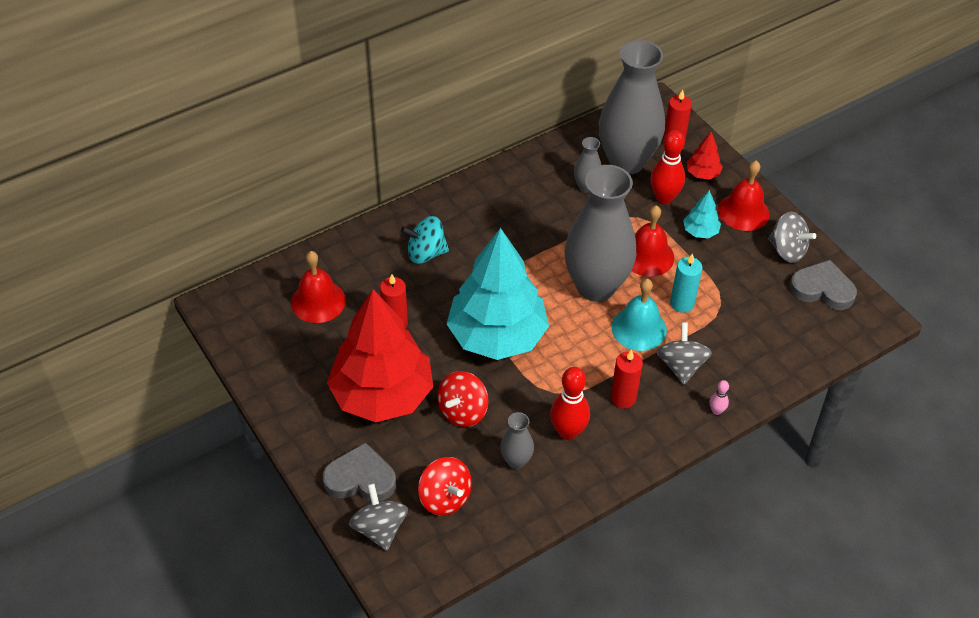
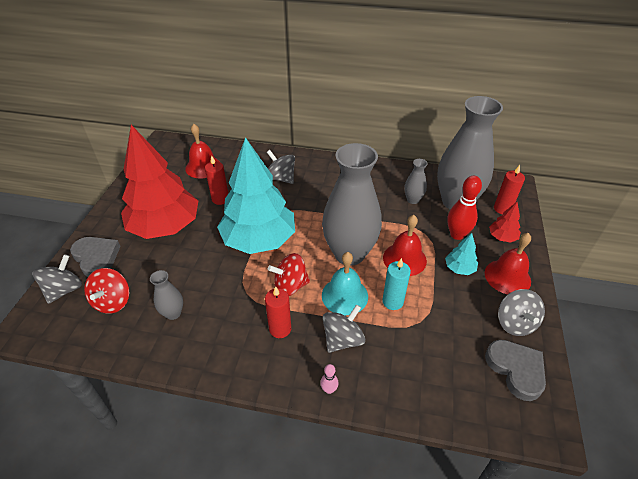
camera: 45 degrees right, 5 degrees down
(426, 253) = (281, 178): turquoise spinning top -> grey spinning top
(463, 411) = (187, 264): red spinning top -> red spinning top (290, 286)
(568, 432) = (222, 321): red bowling pin -> none

